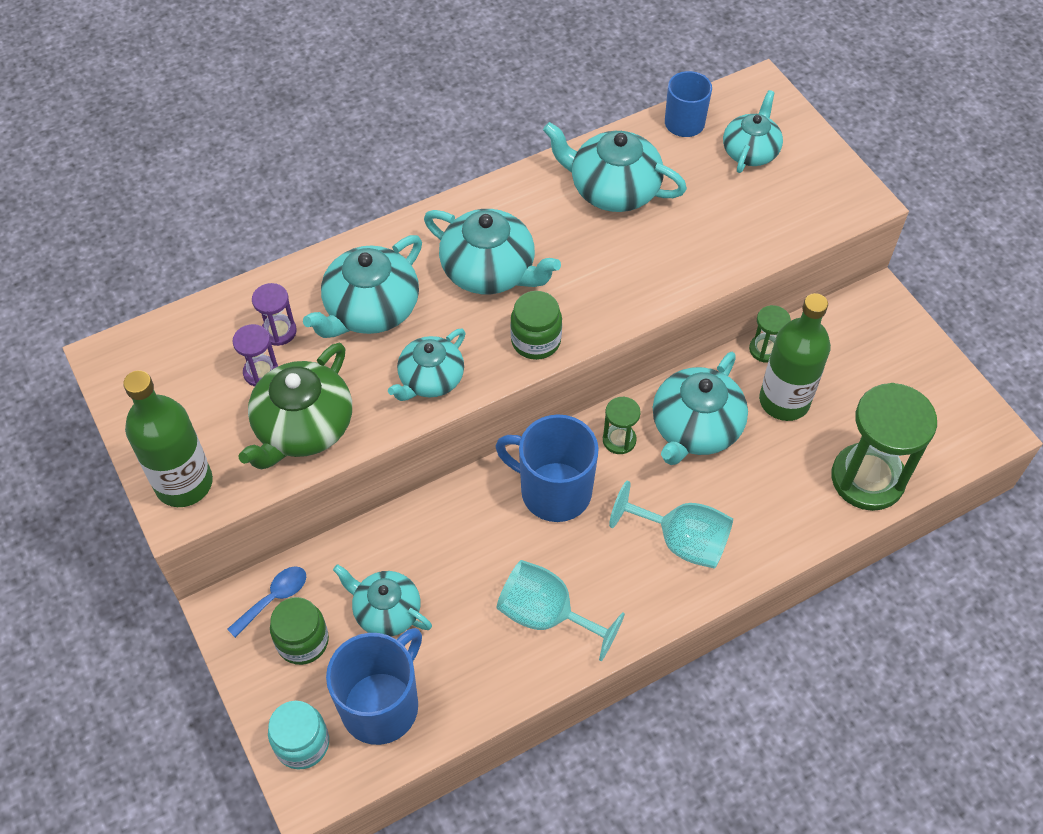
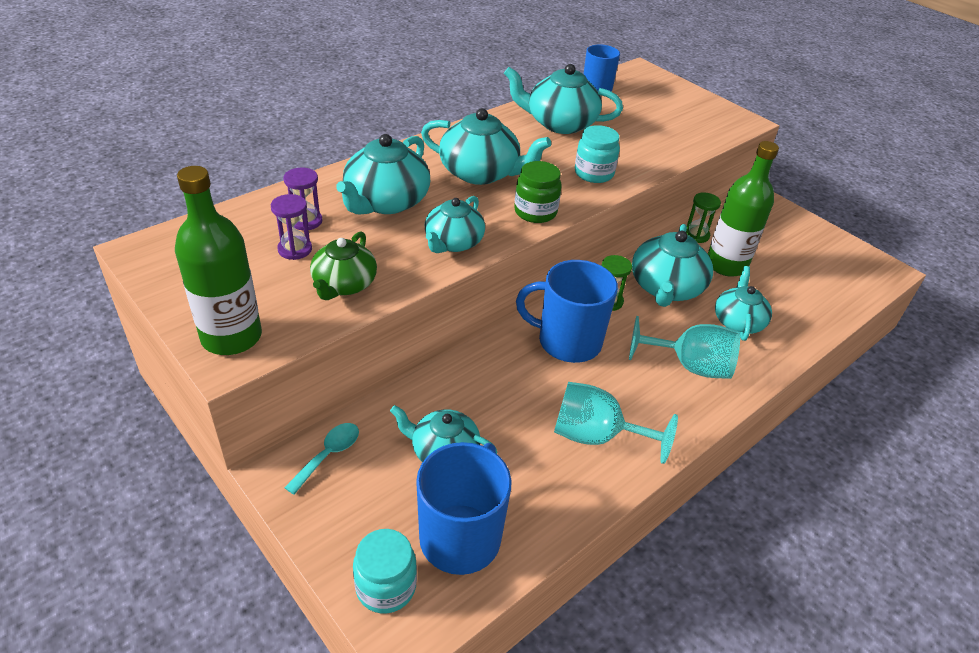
camera: 15 degrees left, 15 degrees down
(274, 598) = (328, 455): blue spoon -> turquoise spoon
(302, 641) = (366, 489): green jar -> none
(303, 427) = (344, 284): green teapot -> green teapot, size x0.66
(626, 283) = (593, 173): none -> turquoise jar
(750, 151) = (651, 100): turquoise teapot -> turquoise teapot (738, 321)
(867, 479) = (814, 308): green hourglass -> none

